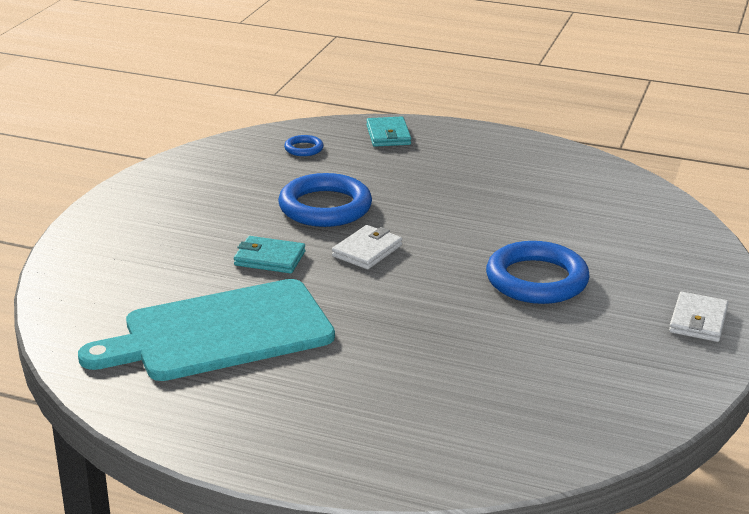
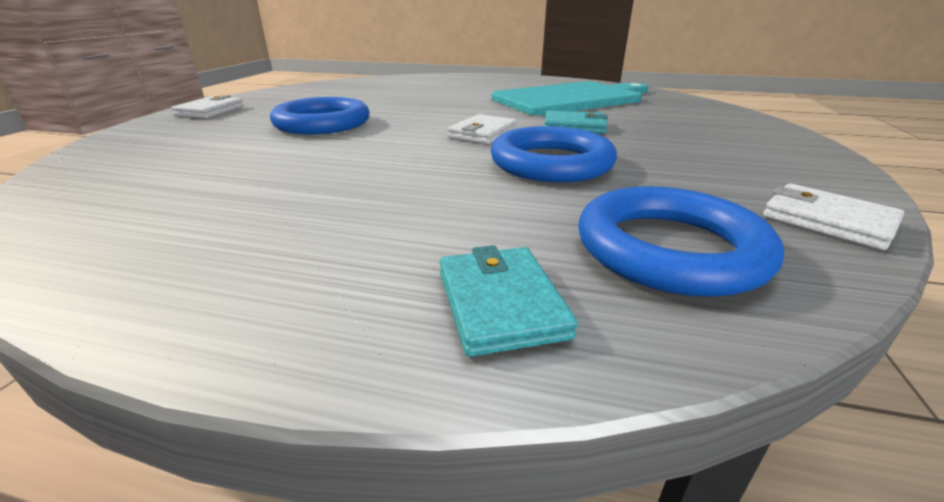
camera: 175 degrees right, 0 degrees up
(205, 157) = (827, 221): none -> white wallet
(304, 149) = (669, 249): blue ring -> blue ring, size x2.19

